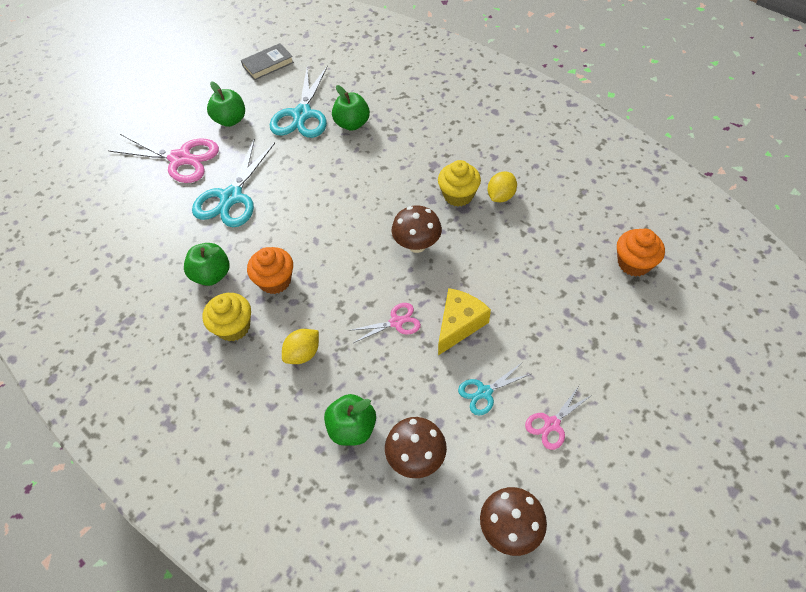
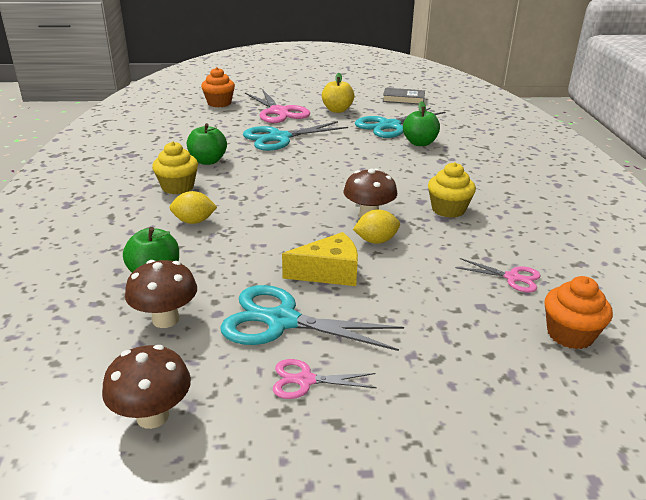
camera: 40 degrees right, 25 degrees down
(230, 120) = (337, 110): green apple -> yellow apple
(275, 281) = (239, 182): orange cupcake -> orange cupcake (219, 103)
(396, 322) = (283, 244): pink scissors -> pink scissors (512, 278)
(484, 392) = (282, 321): turquoise scissors -> turquoise scissors, size x1.92
(500, 196) = (487, 227): yellow lemon -> yellow lemon (376, 241)

